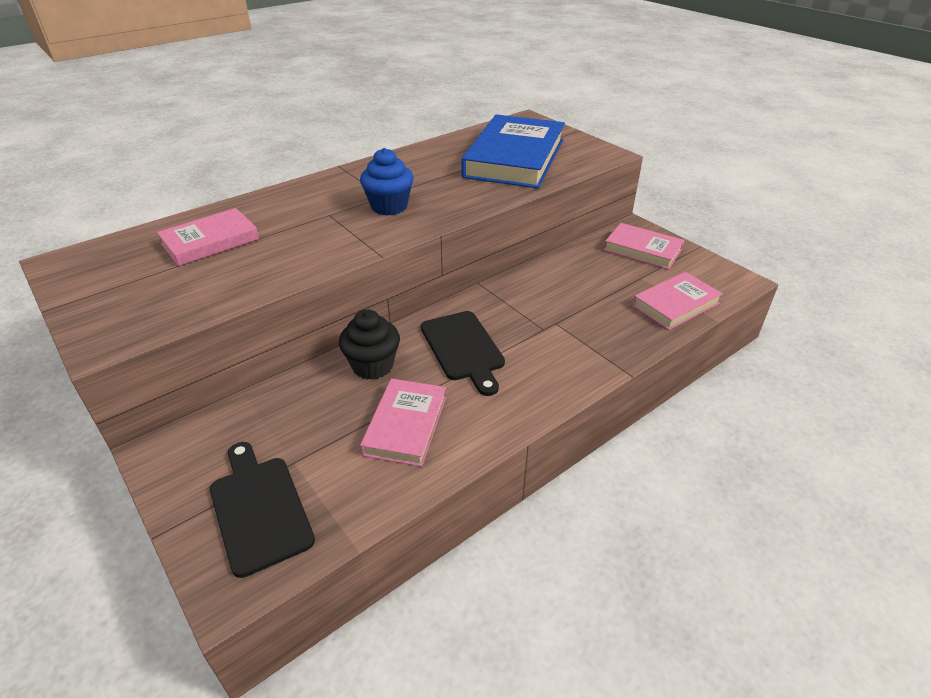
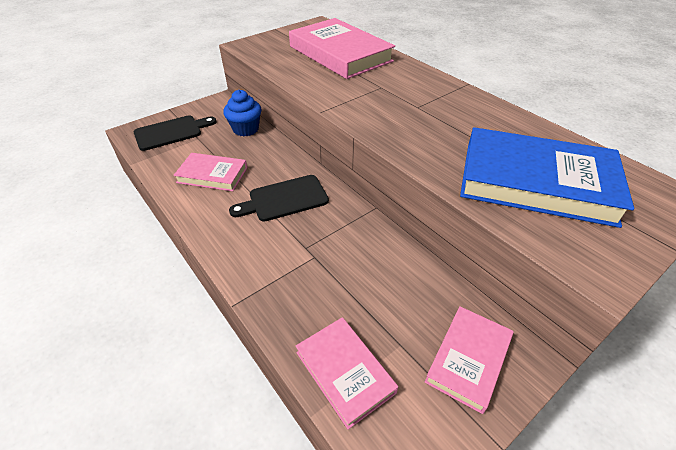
camera: 90 degrees right, 5 degrees up
(210, 241) = (340, 54): pink book -> pink book, size x1.80
(372, 366) = (272, 158): black cupcake -> none
(389, 207) = (398, 110): blue cupcake -> blue cupcake (246, 129)

